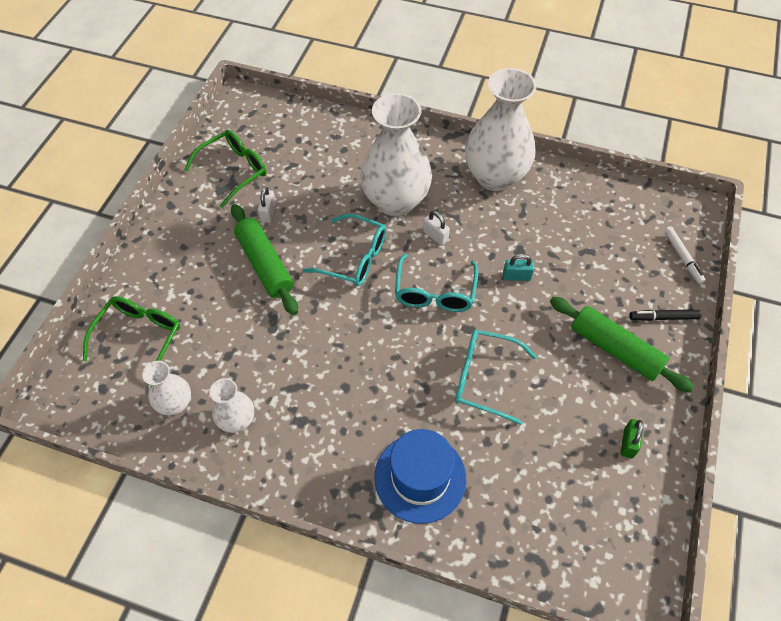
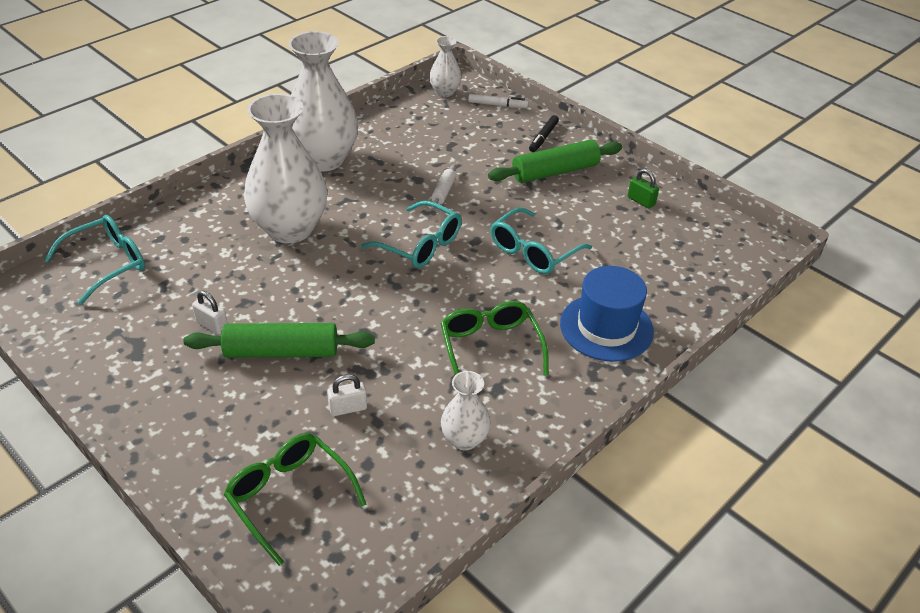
camera: 65 degrees left, 15 degrees down
(175, 403) = (407, 488): white vase -> white vase (445, 92)
(233, 171) = (119, 334): green glasses -> green glasses (490, 348)
(354, 258) = (333, 282): turquoise glasses -> turquoise glasses (107, 264)
(435, 236) = (356, 220): white padlock -> white padlock (348, 408)
(516, 276) = (443, 192): turquoise padlock -> white rolling pin

